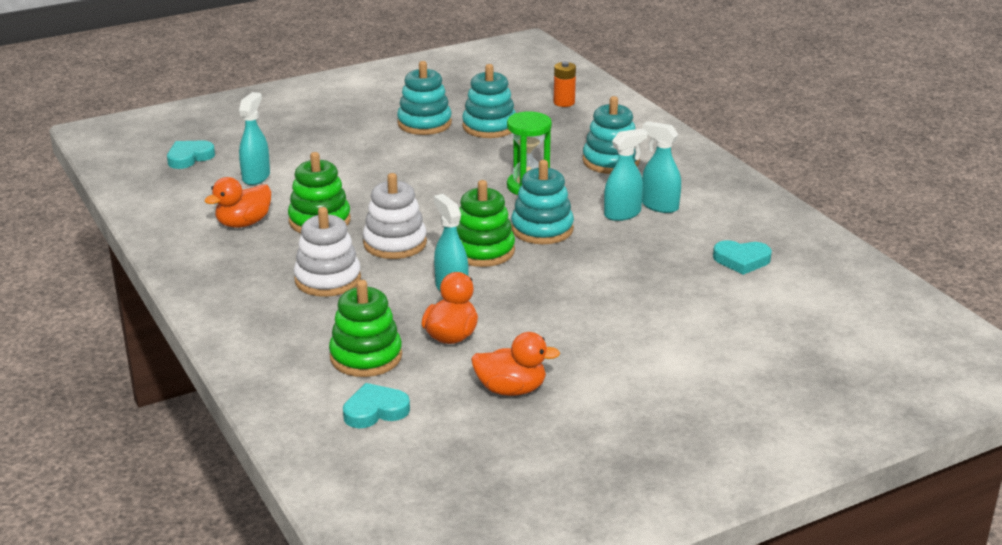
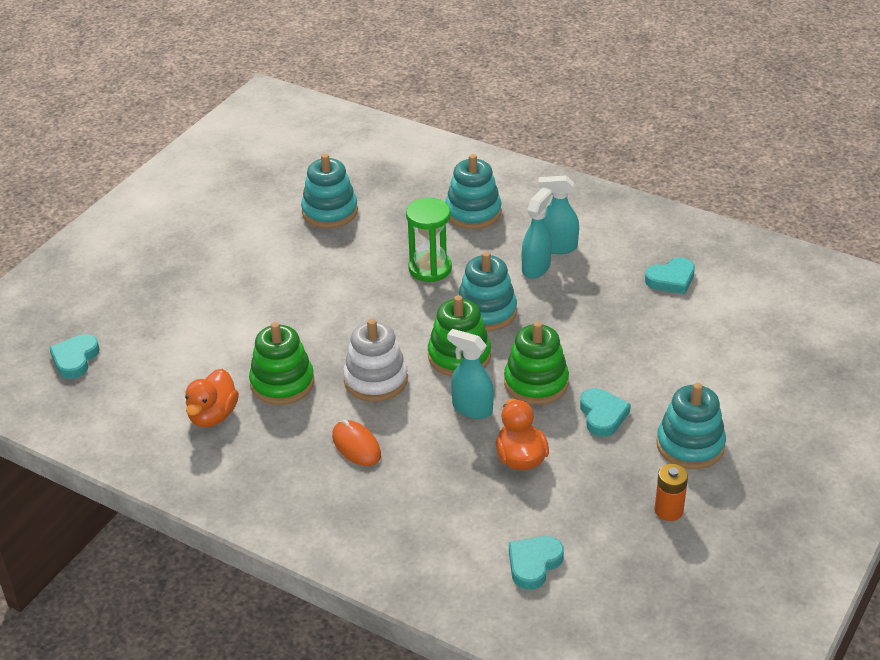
camera: 30 degrees left, 10 degrees up
(256, 177) = (168, 356): turquoise spray bottle -> none
(328, 279) = (356, 445): white stacking toy -> orange mouse
(366, 357) = (471, 513): green stacking toy -> green stacking toy (536, 383)
(424, 123) = (266, 230): turquoise stacking toy -> turquoise stacking toy (690, 445)
(511, 389) = (619, 491): orange duck -> none
(560, 332) = (602, 415): none -> turquoise heart
(564, 102) = (369, 158): orange battery -> orange battery (668, 510)

